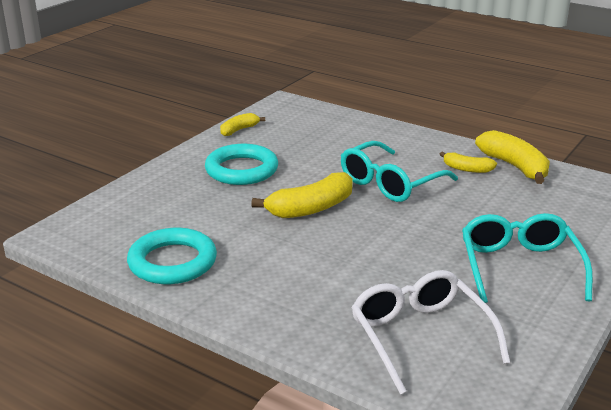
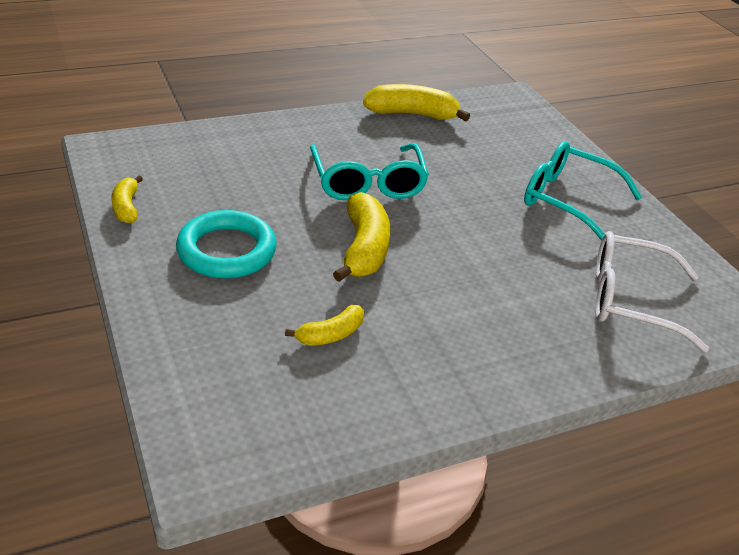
camera: 60 degrees left, 10 degrees up
(172, 262) = (377, 391): turquoise ring -> none
(467, 169) = (389, 135): yellow banana -> yellow banana (331, 334)

